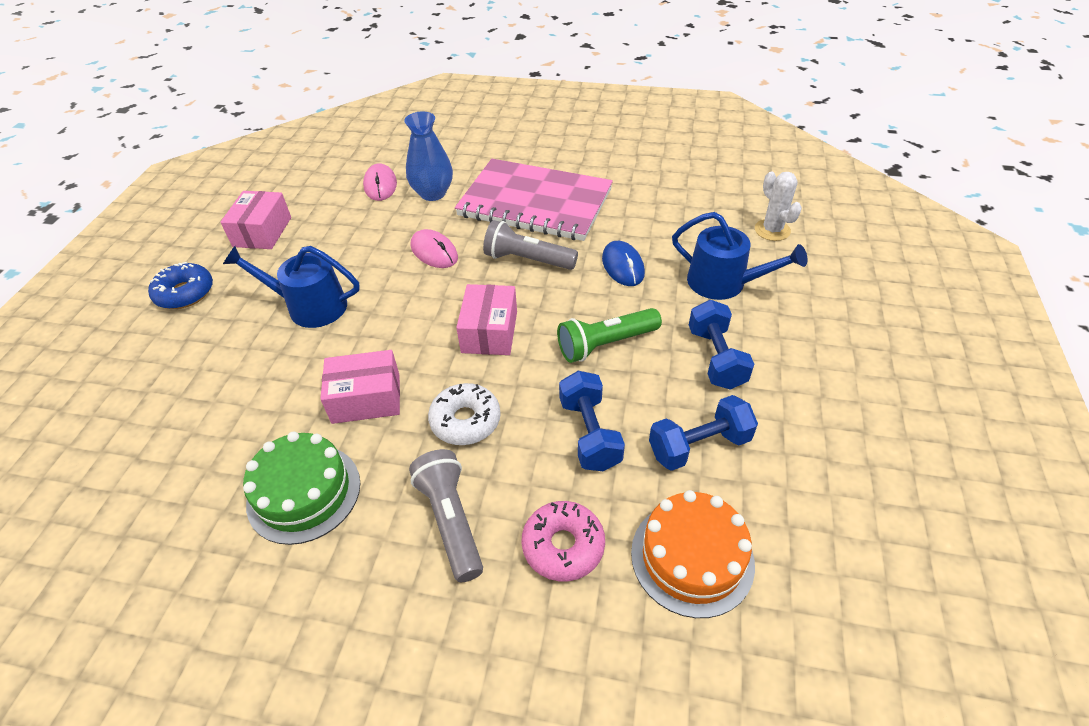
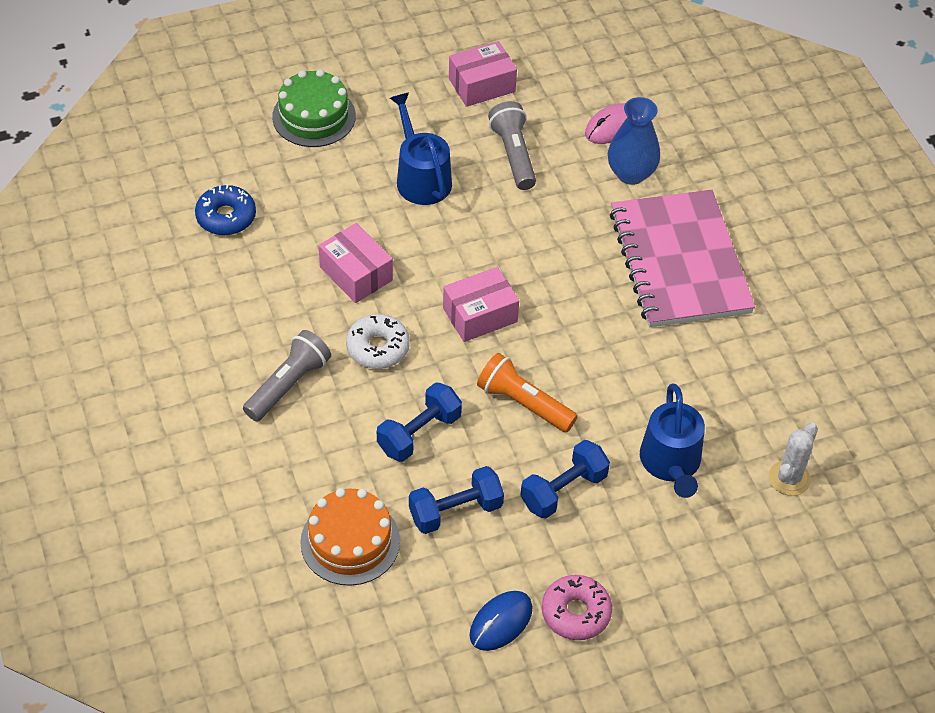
camera: 55 degrees right, 5 degrees up
(185, 293) = (376, 87): blue donut -> blue donut (226, 217)
(304, 493) = (255, 288): green cake -> green cake (314, 116)
(434, 252) = (549, 222): pink mouse -> none
(527, 260) = (590, 297): grey flashlight -> grey flashlight (514, 155)
(563, 546) = (310, 460): pink donut -> pink donut (576, 613)
(605, 344) = (524, 403): green flashlight -> orange flashlight
(623, 266) = (636, 374): blue mouse -> blue mouse (501, 622)
(699, 446) = (455, 511): blue dumbbell -> blue dumbbell turned 60 degrees counterclockwise

